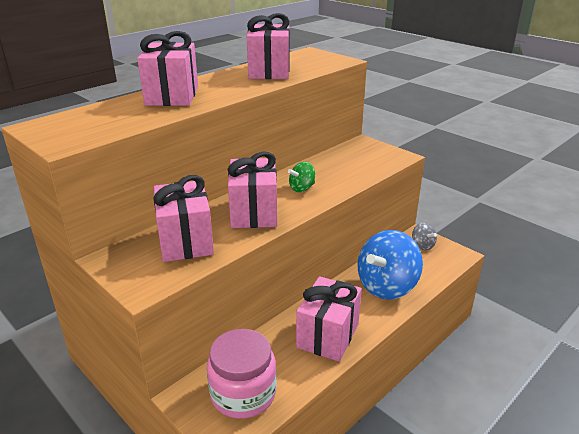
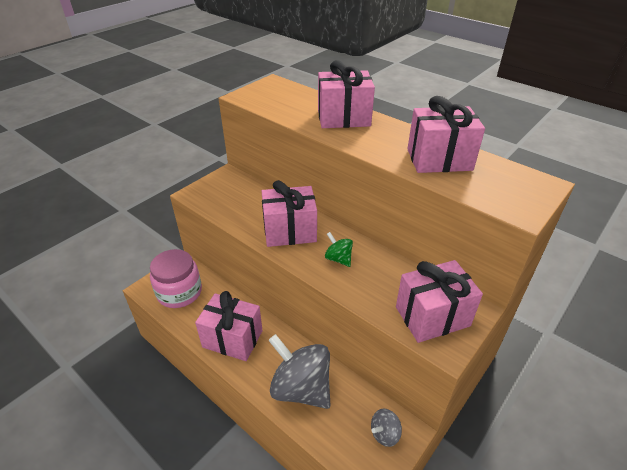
camera: 85 degrees right, 10 degrees up
(185, 241) = (246, 202): pink gift -> pink gift (432, 316)
(386, 286) = (301, 388): blue spinning top -> grey spinning top

